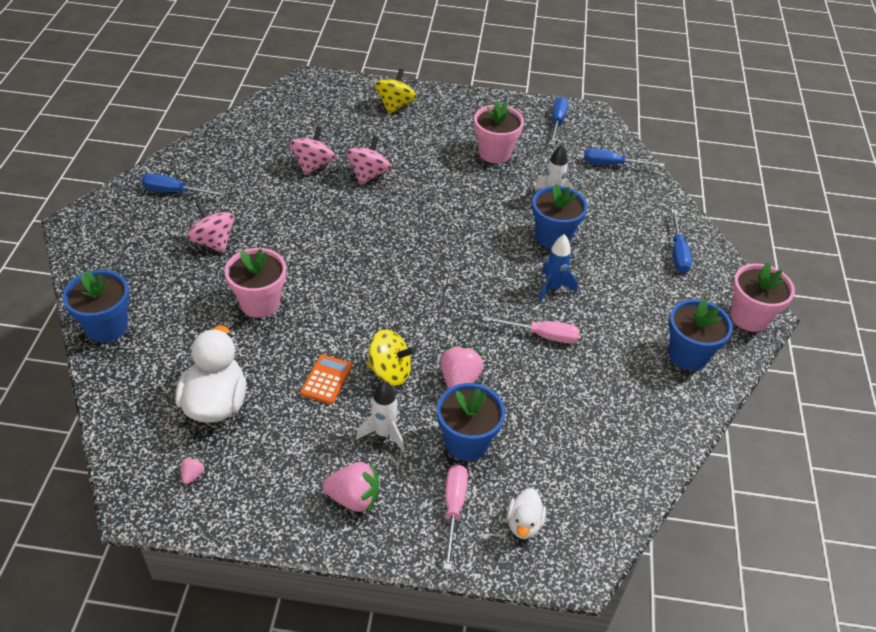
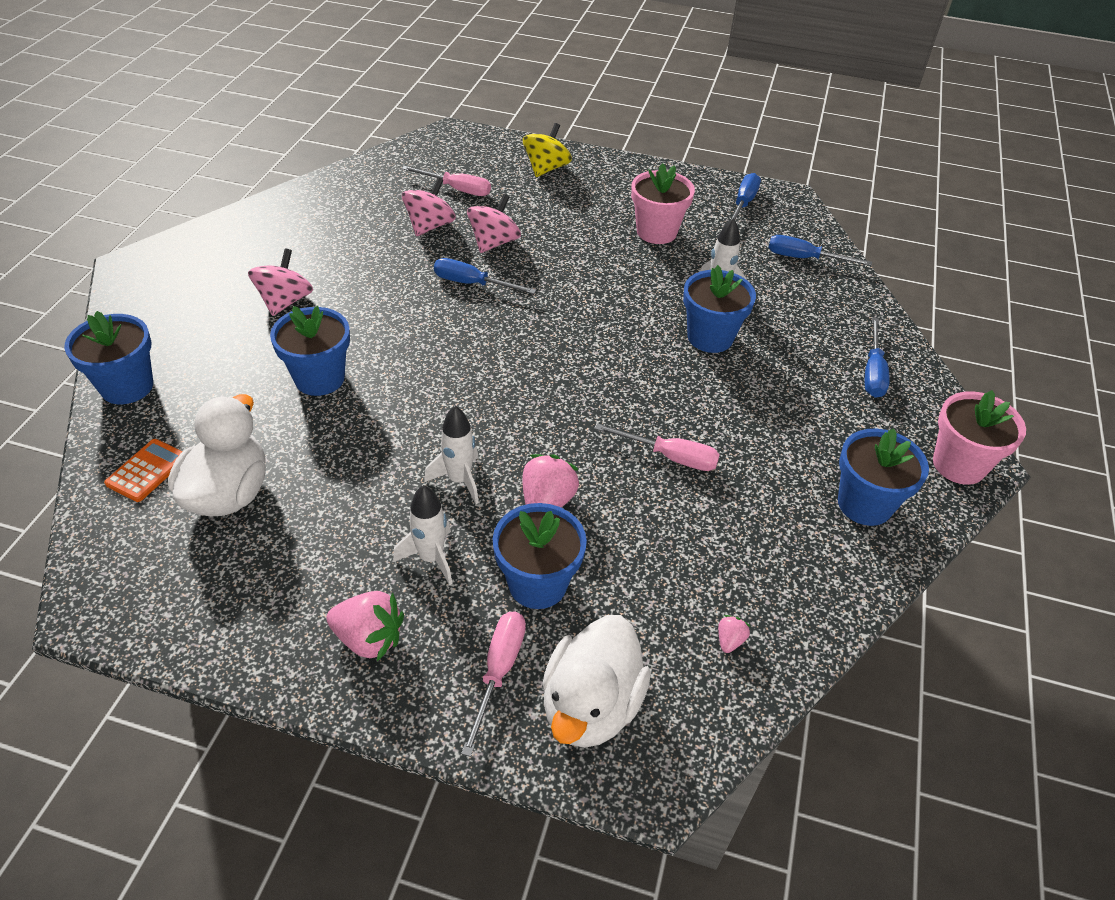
camera: 10 degrees right, 0 degrees up
(174, 192) = (257, 241): blue screwdriver -> blue screwdriver (472, 284)
(192, 475) = (171, 581): pink strawberry -> pink strawberry (729, 640)
(213, 242) = (285, 301): pink spinning top -> pink spinning top turned 45 degrees clockwise
(260, 303) = (319, 378): pink flower pot -> blue flower pot
(326, 379) = (375, 480): orange calculator -> orange calculator (147, 471)
(327, 130) = (457, 189): none -> pink screwdriver
(390, 372) = (459, 480): yellow spinning top -> white rocket
(524, 524) = (591, 705): white duck -> white duck, size x1.86
(553, 288) = (696, 399): blue rocket -> none

